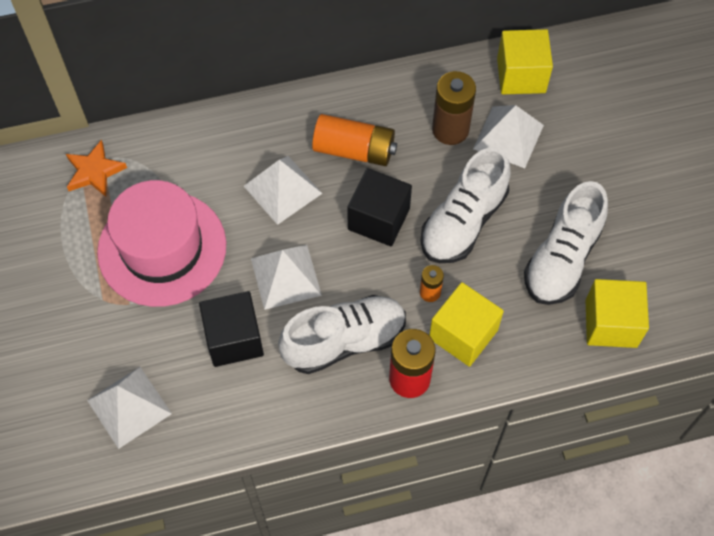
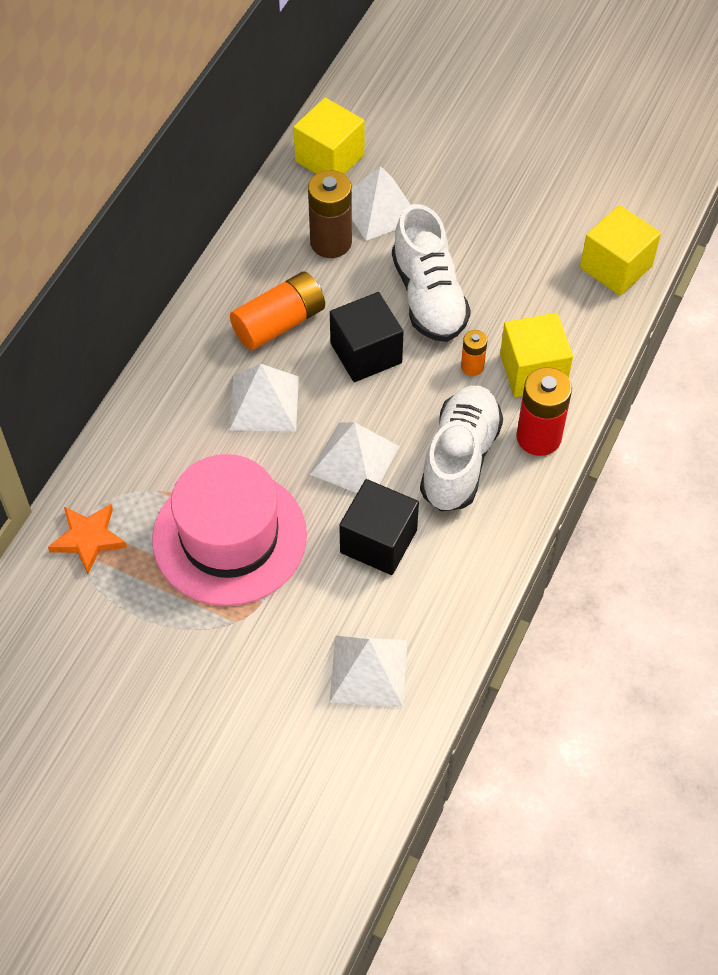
camera: 50 degrees left, 5 degrees down
(562, 258) = (528, 256): white shoe -> none

